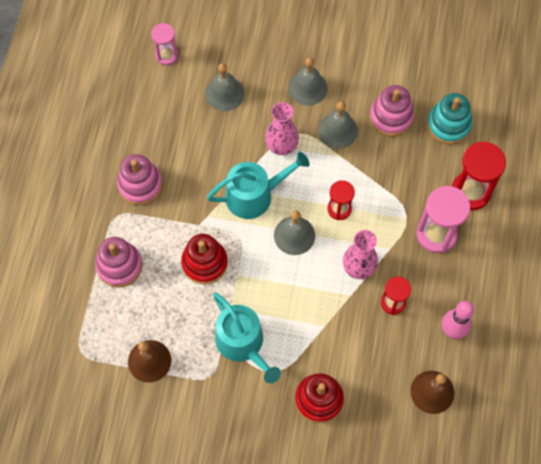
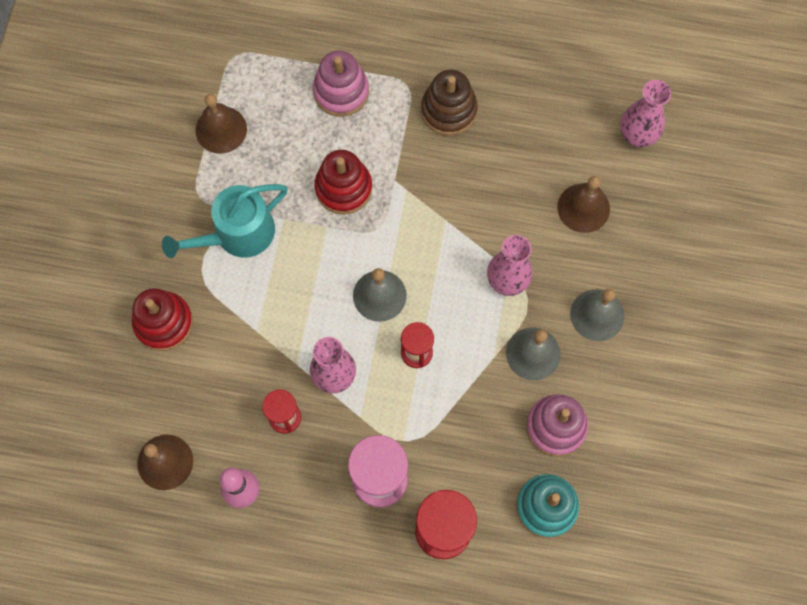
camera: 90 degrees right, 5 degrees up
(140, 185) = (448, 110): pink stacking toy -> brown stacking toy
(166, 55) = (637, 134): pink hourglass -> pink vase
(224, 93) = (583, 208): grey bell -> brown bell
(254, 195) = (435, 246): turquoise watering can -> none

